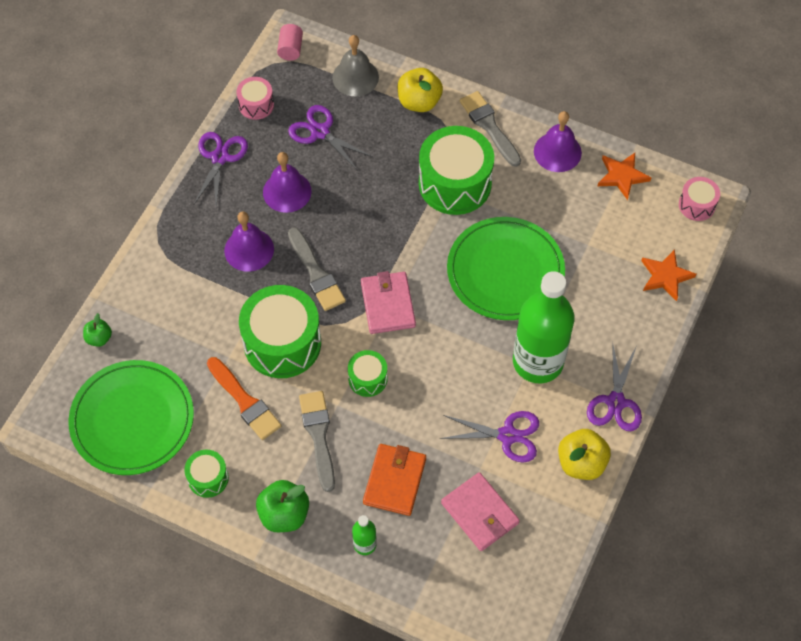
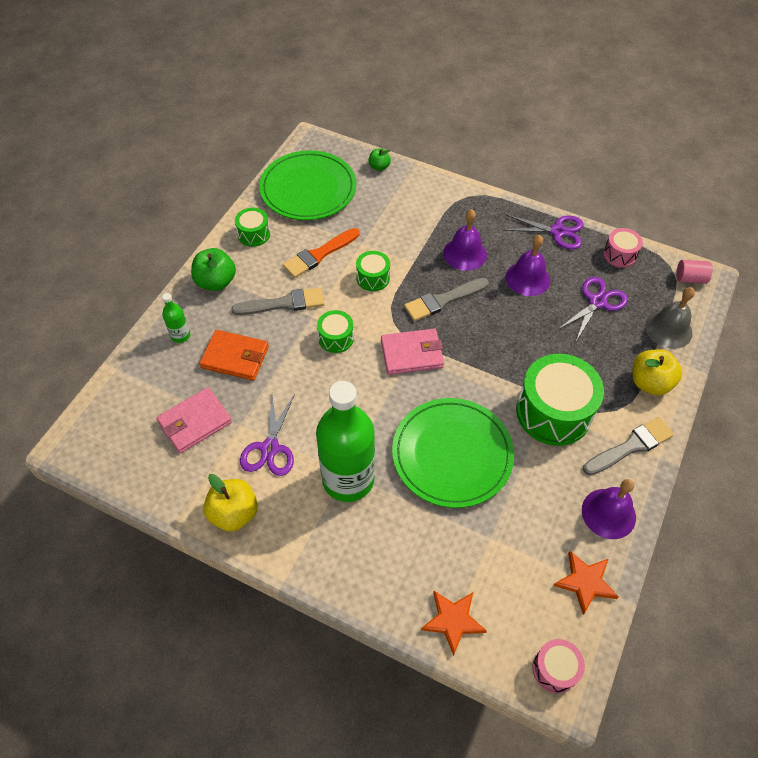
camera: 90 degrees right, 5 degrees down
(282, 343) = (373, 278): green drum -> green drum, size x0.50
(615, 402) = (298, 552): purple scissors -> none

